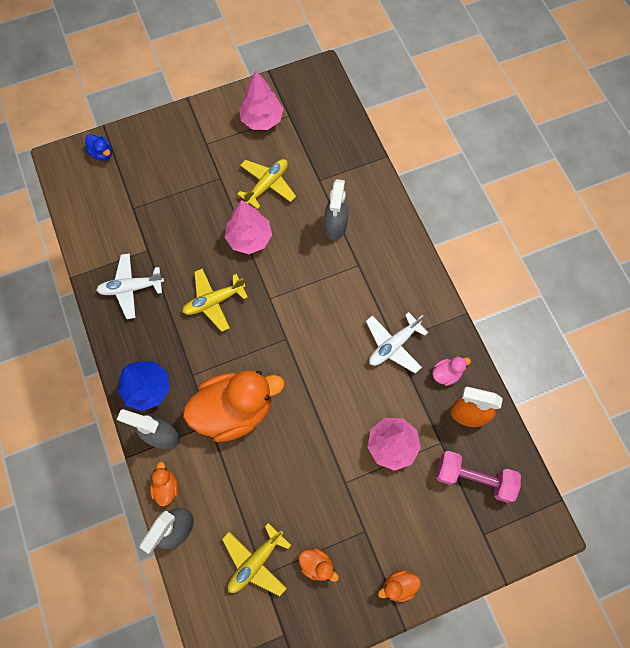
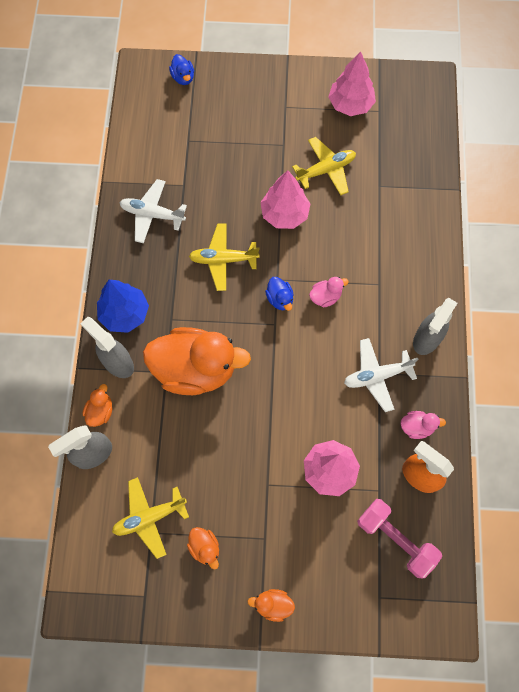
camera: 25 degrees right, 0 degrees up
(280, 314) = (280, 299): none -> blue duck
(318, 295) = (325, 297): none -> pink duck
(335, 226) = (374, 237): grey spray bottle -> grey spray bottle (426, 339)

